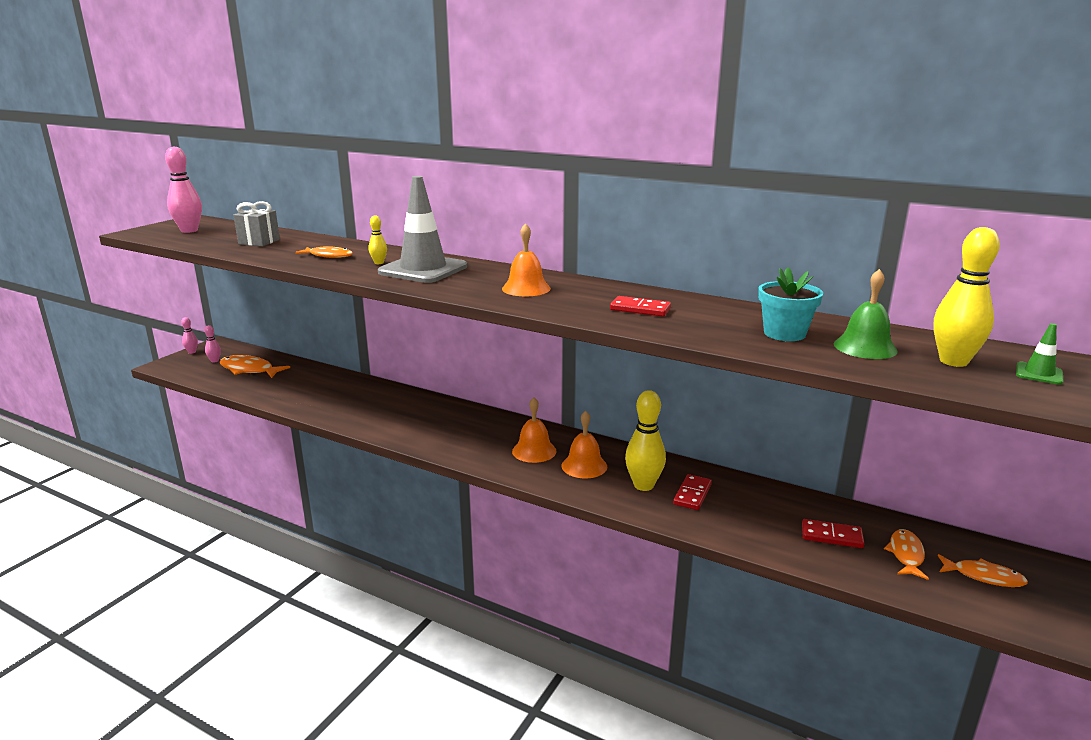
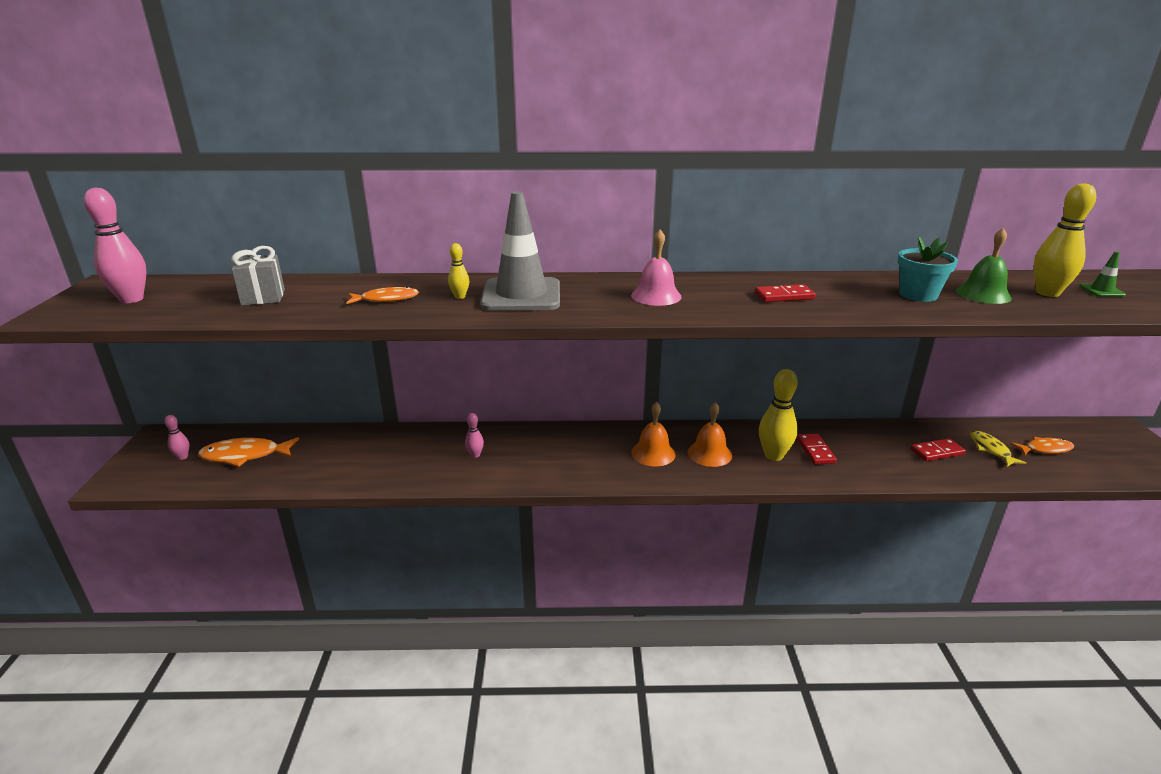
camera: 30 degrees left, 5 degrees up
(192, 352) = (134, 454): pink bowling pin -> pink bowling pin (475, 455)
(526, 288) = (656, 296): orange bell -> pink bell
(906, 554) = (991, 449): orange fish -> yellow fish

